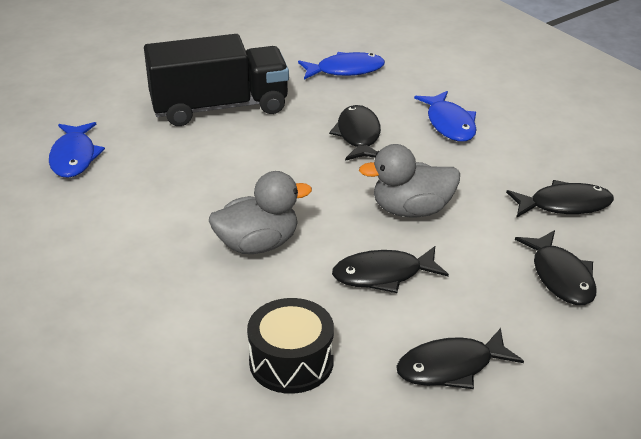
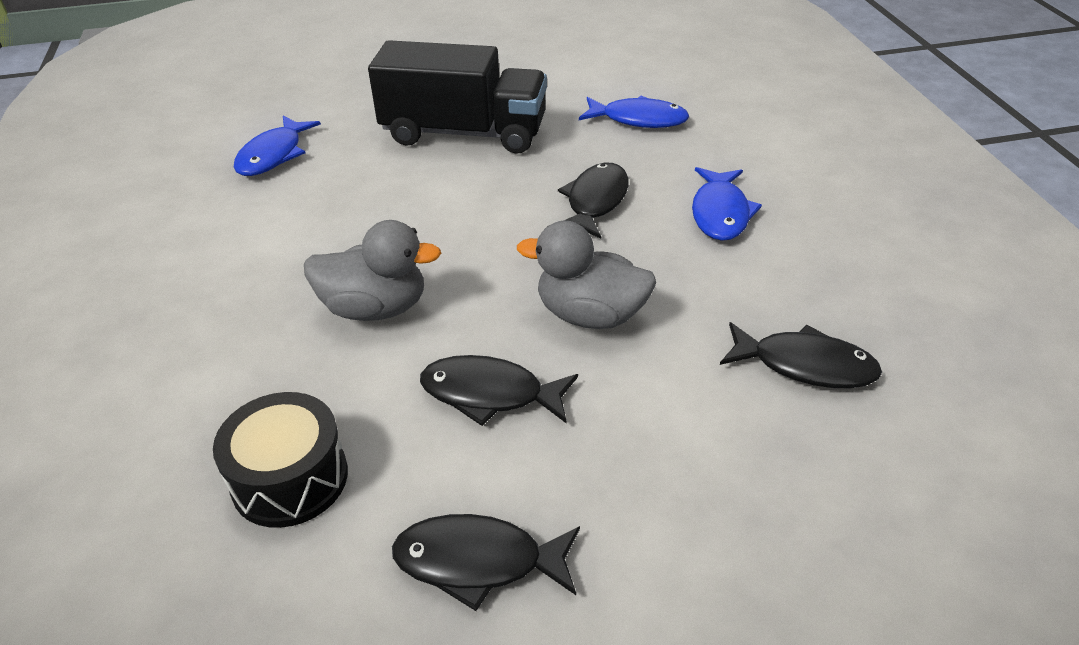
camera: 25 degrees right, 5 degrees up
(561, 277) = (728, 473): black fish -> none

